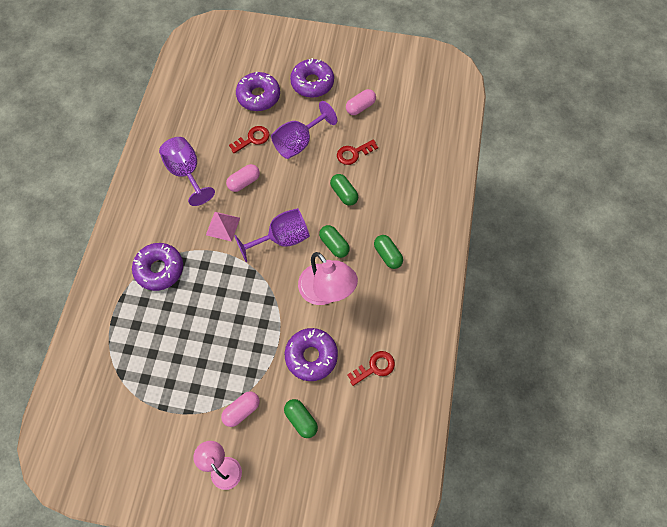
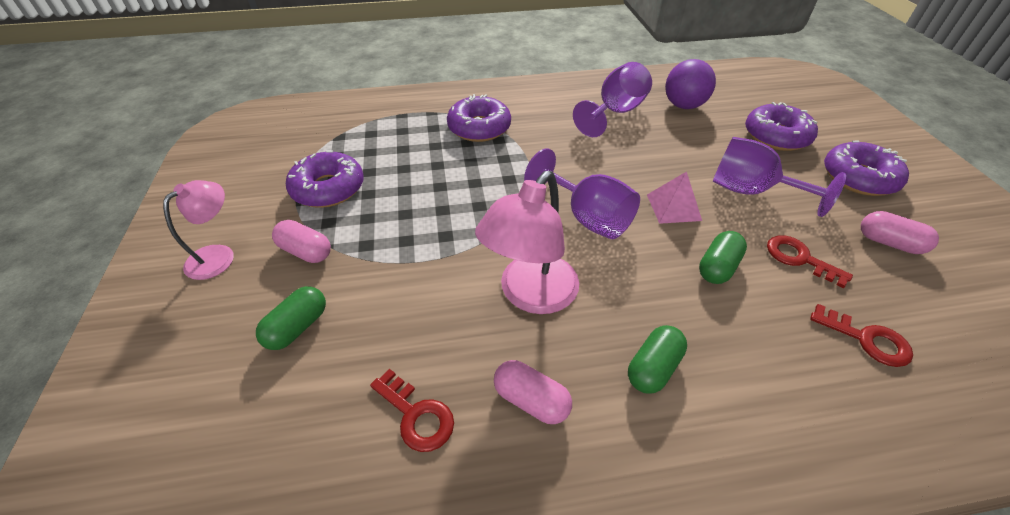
camera: 70 degrees right, 20 degrees down
(200, 127) = (683, 105): none -> purple ball
(223, 226) = (567, 158): pink pyramid -> pink pyramid (673, 207)
(244, 182) = (642, 158): pink capsule -> pink capsule (531, 400)
(252, 139) = (710, 148): red key -> red key (866, 339)
(311, 356) = (411, 308): purple donut -> purple donut (328, 188)
(334, 245) = (619, 281): green capsule -> none

